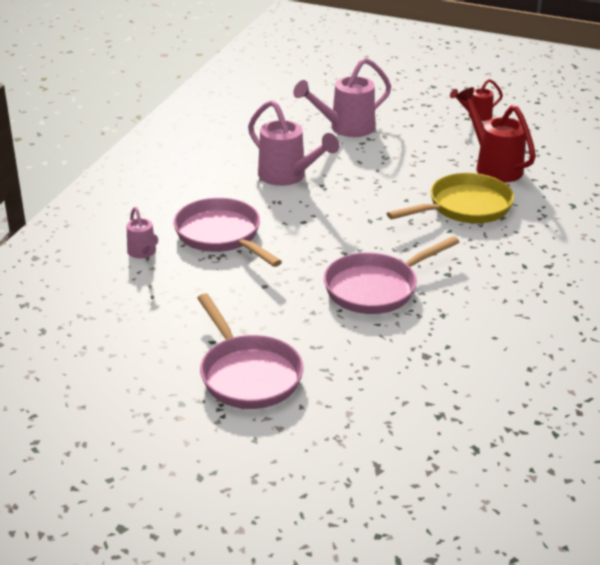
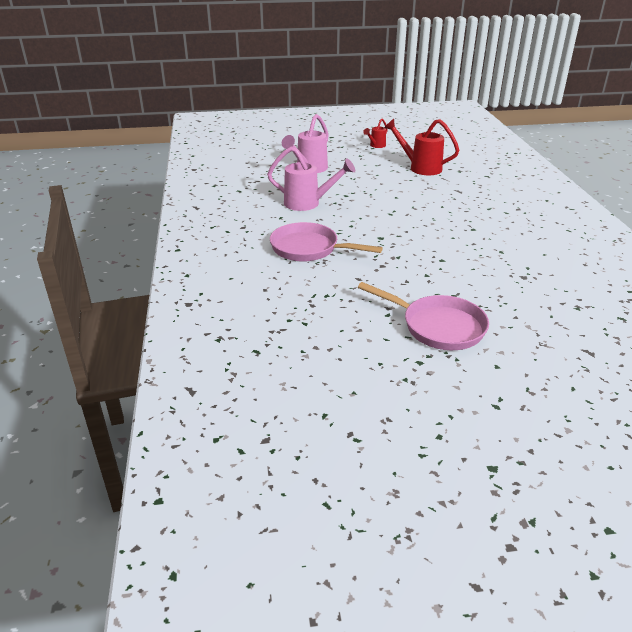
camera: 30 degrees left, 0 degrees up
(143, 253) = (268, 275): pink watering can -> none
(376, 288) = (445, 249): pink pan -> none
(465, 207) = (434, 192): yellow pan -> none

